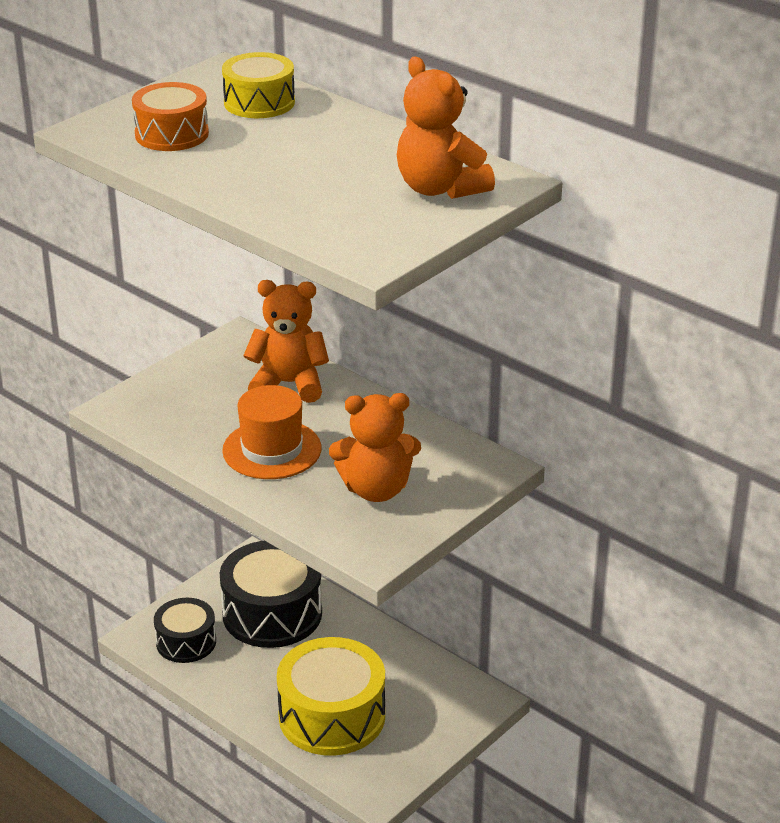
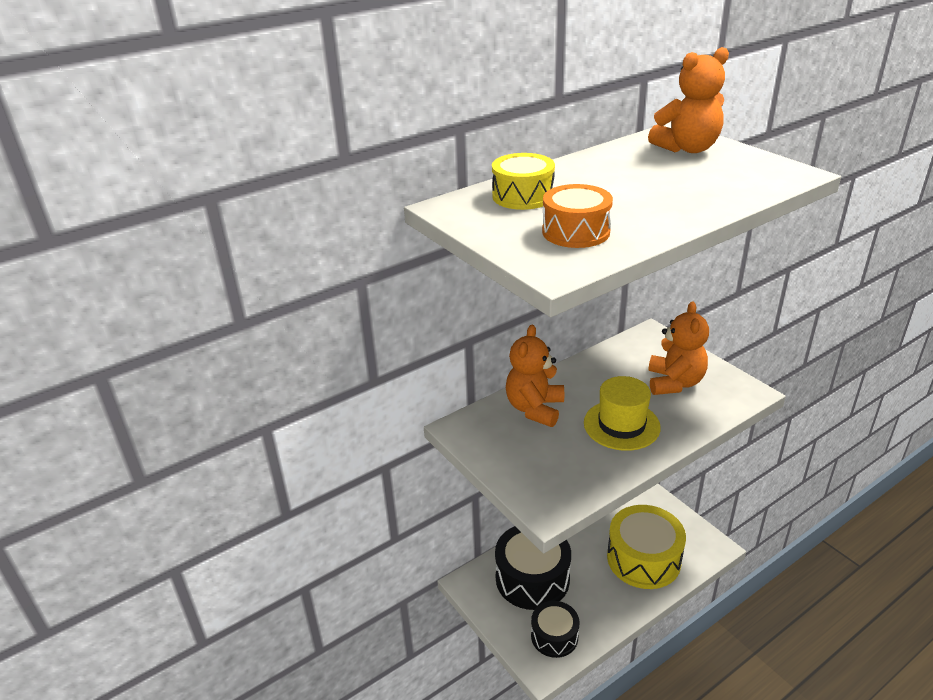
camera: 75 degrees left, 0 degrees up
(272, 449) = (621, 425): orange hat -> yellow hat

